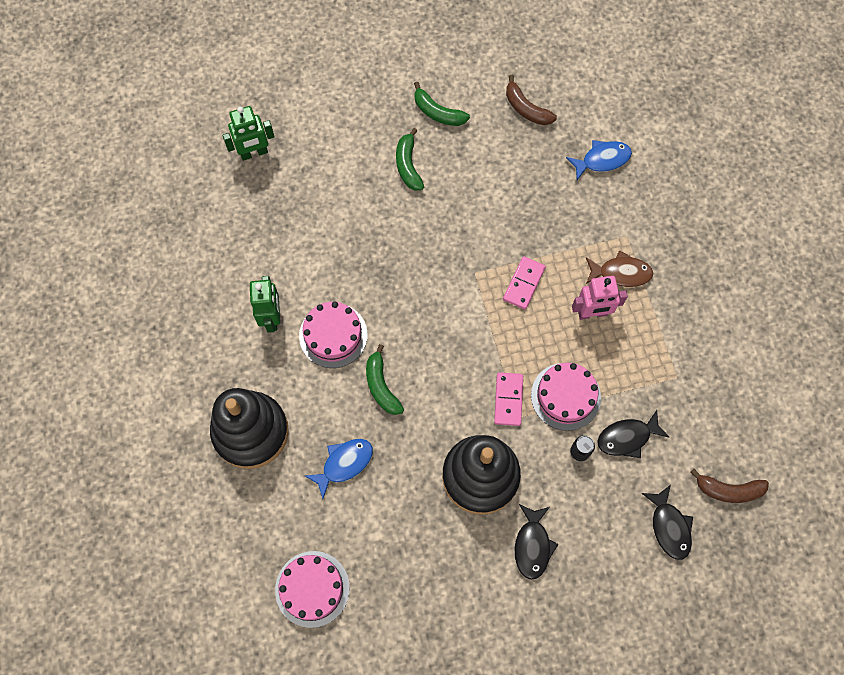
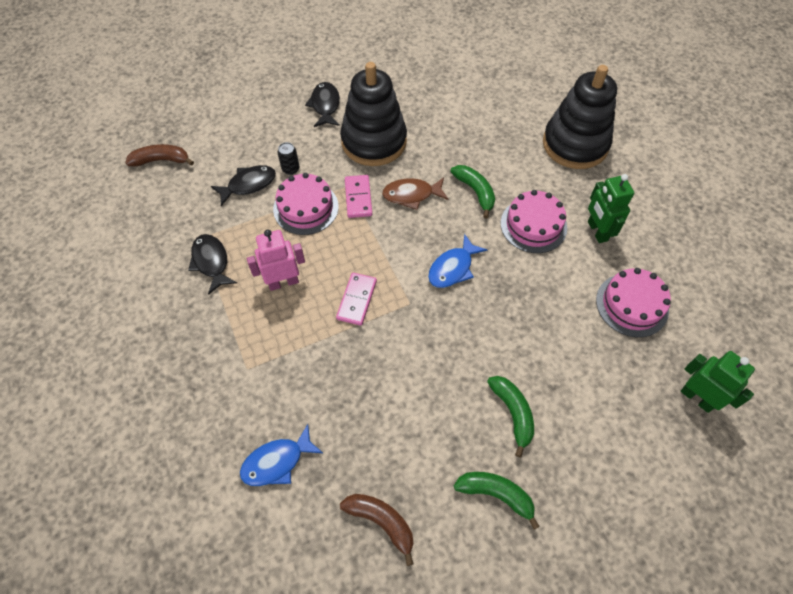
camera: 170 degrees right, 10 degrees down
(254, 153) = (697, 398): green robot -> green robot turned 75 degrees clockwise
(312, 589) = (486, 62): pink cake -> pink cake (632, 305)
(344, 464) = (489, 134): blue fish -> blue fish (453, 268)
(621, 273) = (254, 327): brown fish -> brown fish (411, 195)
(669, 527) = (214, 130): black fish -> black fish (211, 262)

